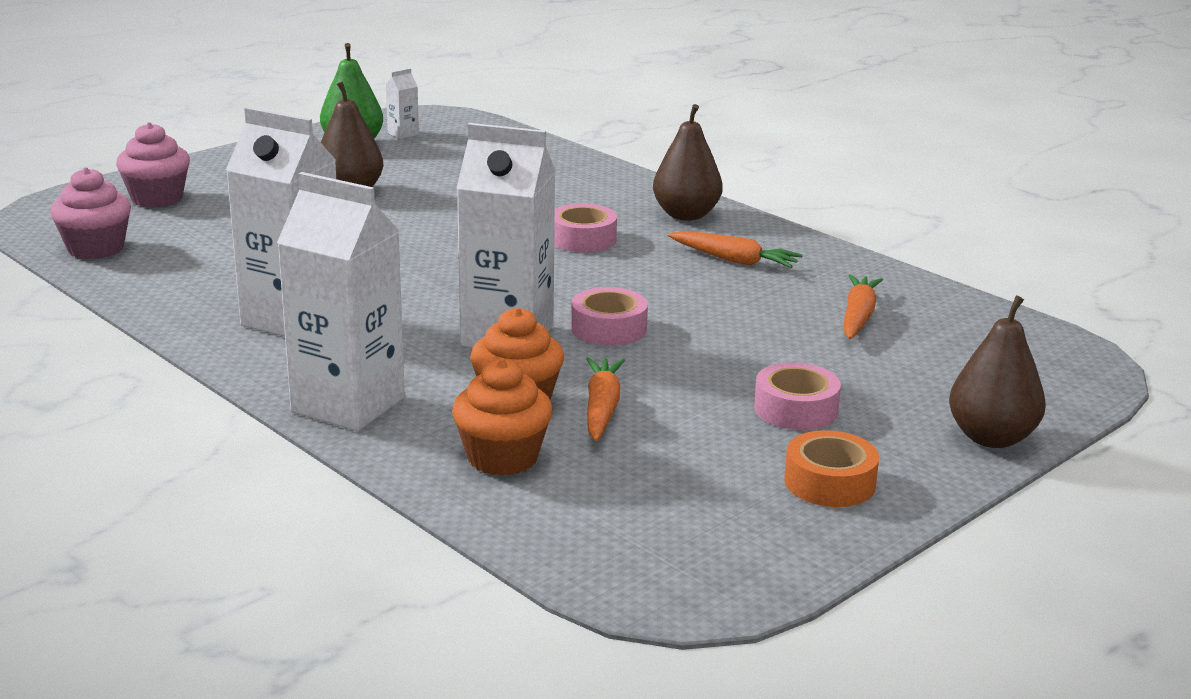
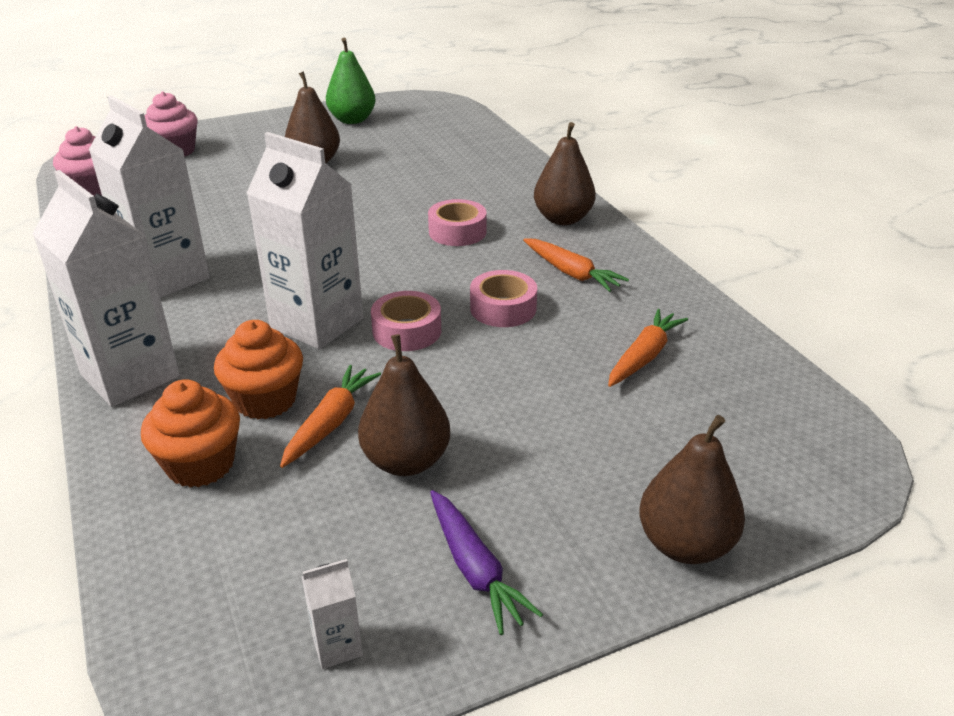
camera: 20 degrees right, 10 degrees up
(403, 134) = (397, 115): white carton -> white carton (337, 646)
(702, 424) = (406, 461): none -> brown pear
(795, 409) = (507, 461): pink tape -> pink tape (503, 308)
(829, 482) = (475, 569): orange tape -> purple carrot

